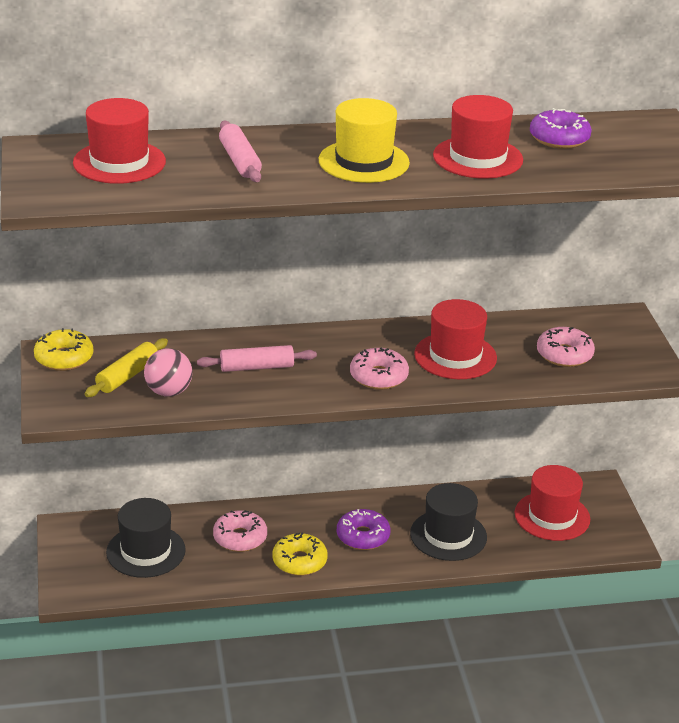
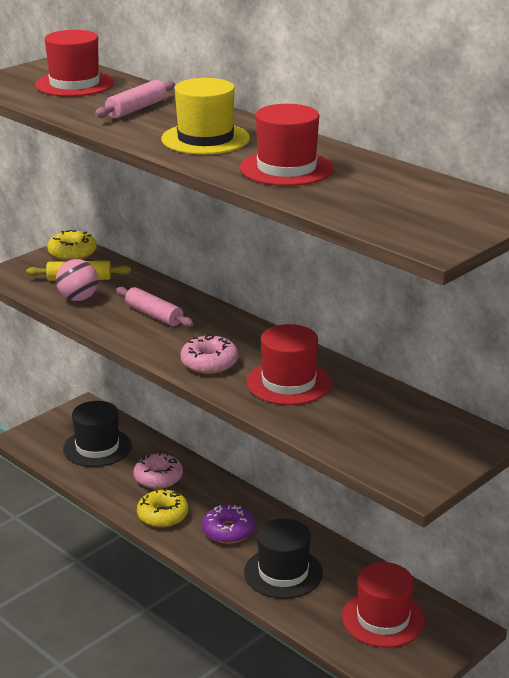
camera: 55 degrees right, 5 degrees down
(559, 138) = (386, 184): purple donut -> none
(564, 354) = (369, 430): pink donut -> none

